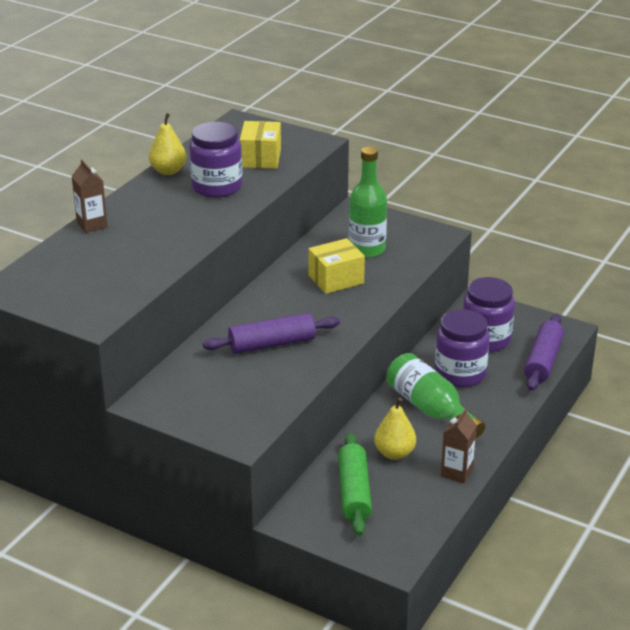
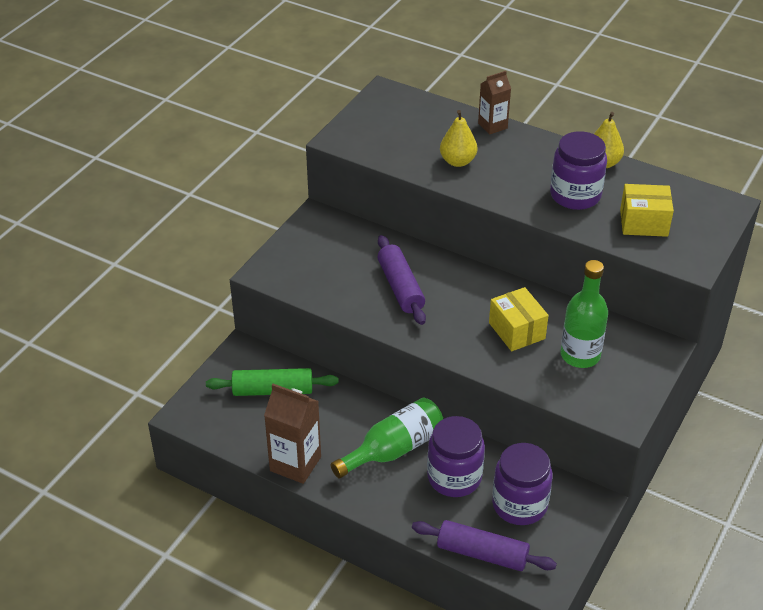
camera: 90 degrees right, 10 degrees up
(394, 453) = (325, 419): yellow pear -> yellow pear (457, 161)
(457, 472) = (295, 464): brown carton -> brown carton, size x1.58

